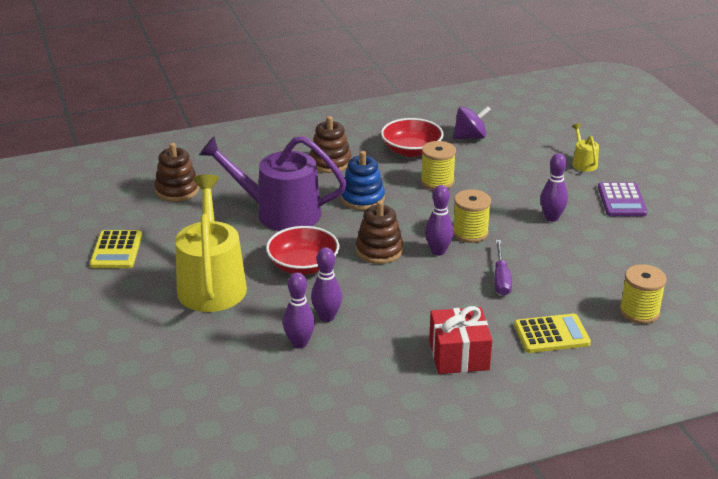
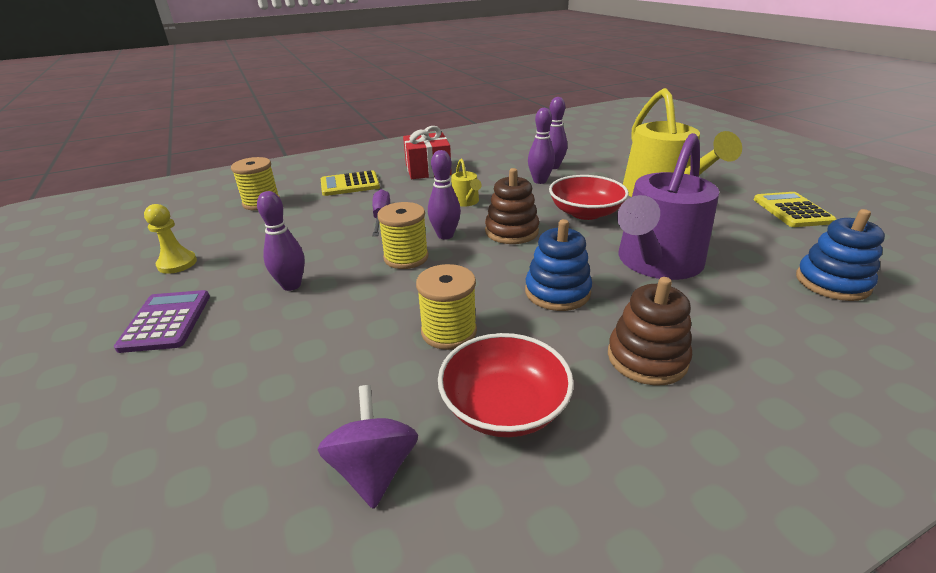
camera: 175 degrees right, 0 degrees up
(177, 190) = (832, 282): brown stacking toy -> blue stacking toy
(280, 213) = (656, 262): purple watering can -> purple watering can turned 120 degrees clockwise
(470, 137) = (374, 469): purple spinning top -> purple spinning top turned 105 degrees clockwise
(583, 163) = (163, 403): yellow watering can -> yellow watering can (466, 202)
(658, 243) = (177, 263): none -> yellow pawn

